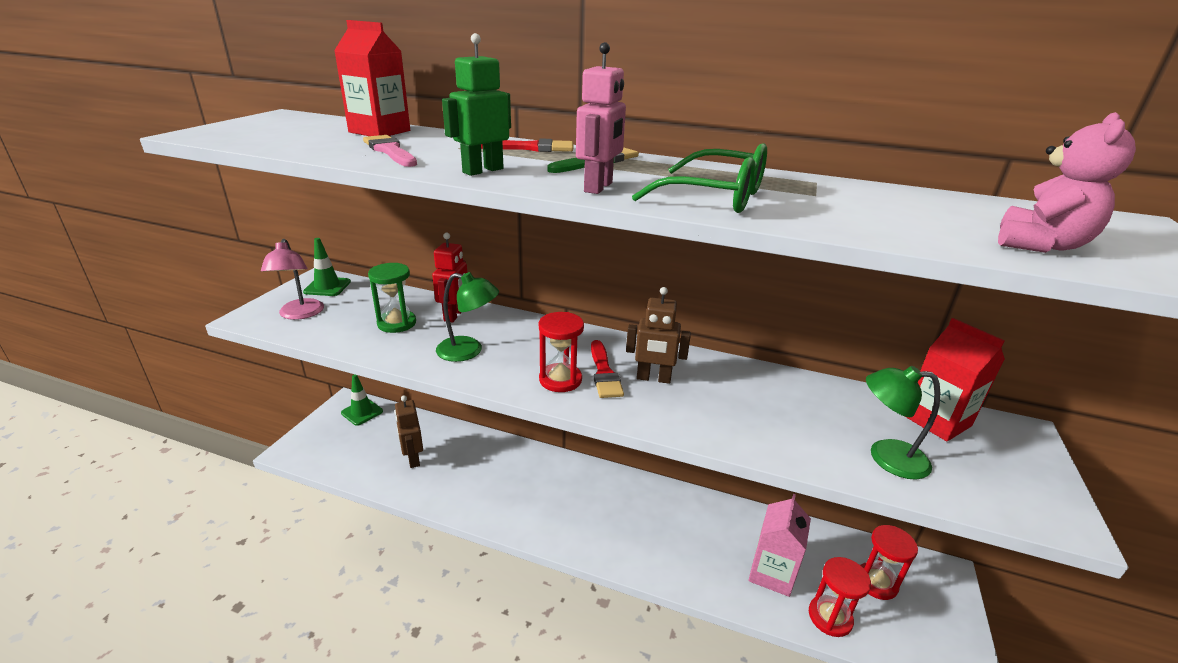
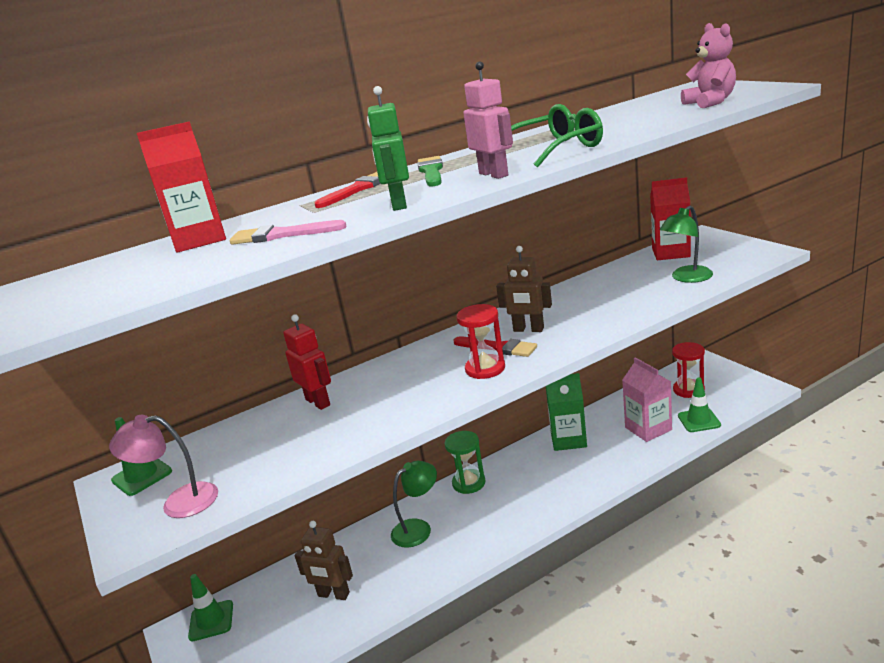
camera: 45 degrees left, 5 degrees down
(300, 314) = (179, 502): pink lamp -> pink lamp turned 150 degrees clockwise
(396, 323) = (288, 438): green hourglass -> green hourglass (469, 483)
(468, 351) = (390, 405): green lamp -> green lamp (418, 528)
(653, 378) = (528, 330): brown robot -> brown robot turned 60 degrees clockwise
(697, 513) = (568, 439): none -> green carton
(830, 617) = (699, 420): red hourglass -> green traffic cone

